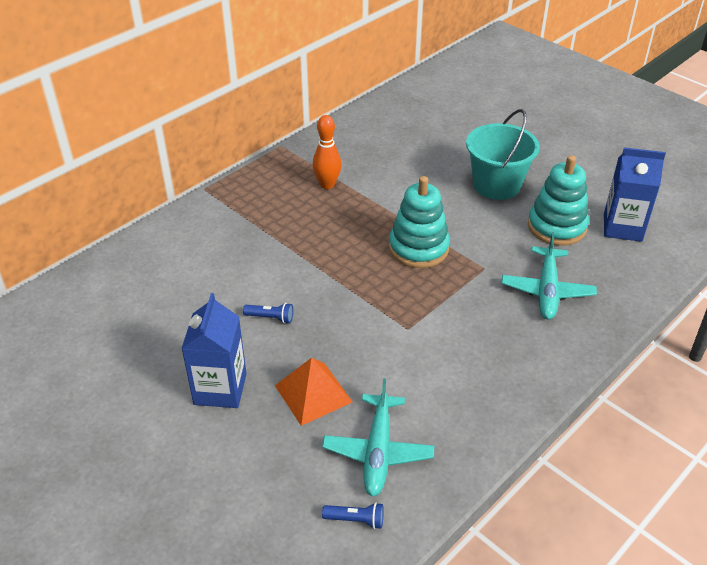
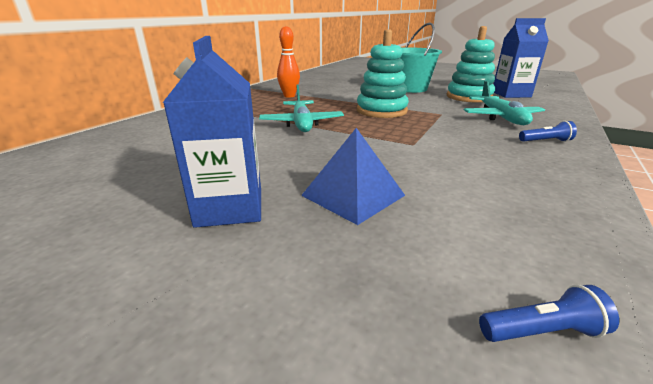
camera: 15 degrees left, 15 degrees down
(271, 317) = (273, 152): blue flashlight -> blue flashlight (545, 141)
(313, 393) = (353, 195): orange pyramid -> blue pyramid
(378, 451) = (479, 233): turquoise plane -> turquoise plane (301, 123)

